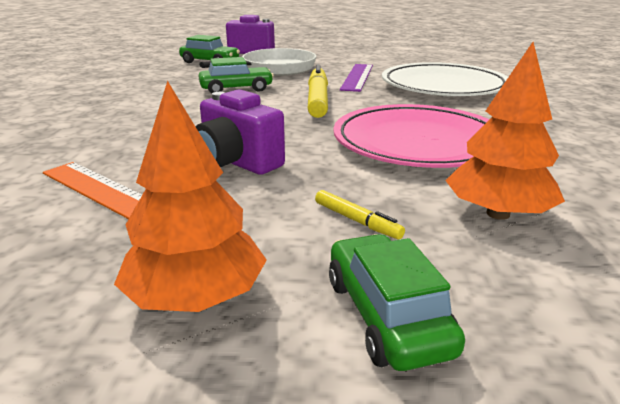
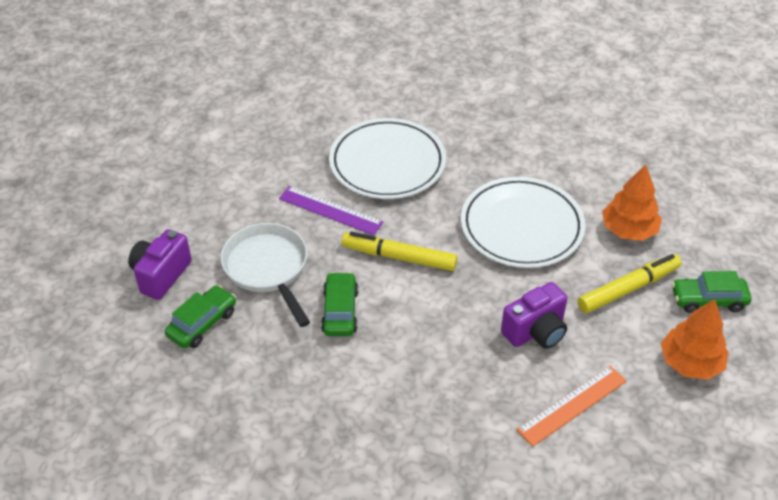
camera: 75 degrees left, 20 degrees up
(357, 221) = (628, 289): yellow marker -> yellow marker, size x2.03
(418, 143) = (521, 226): pink plate -> white plate

